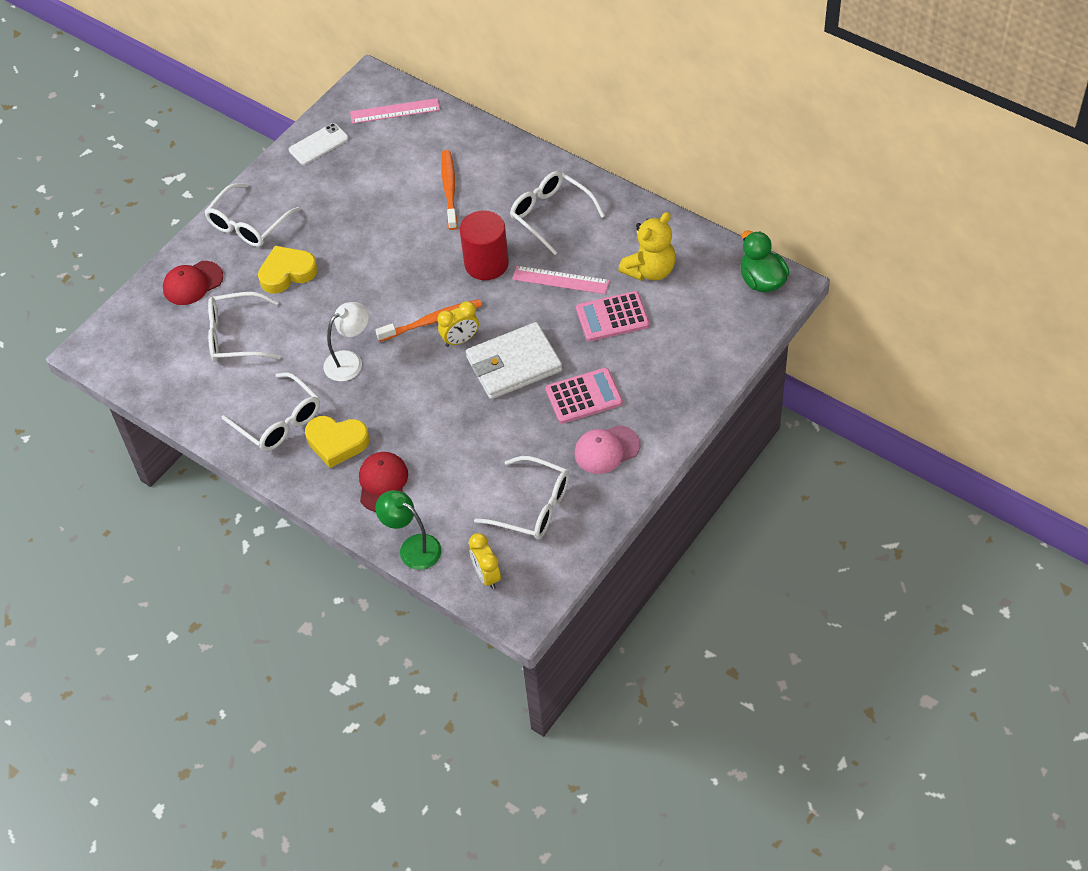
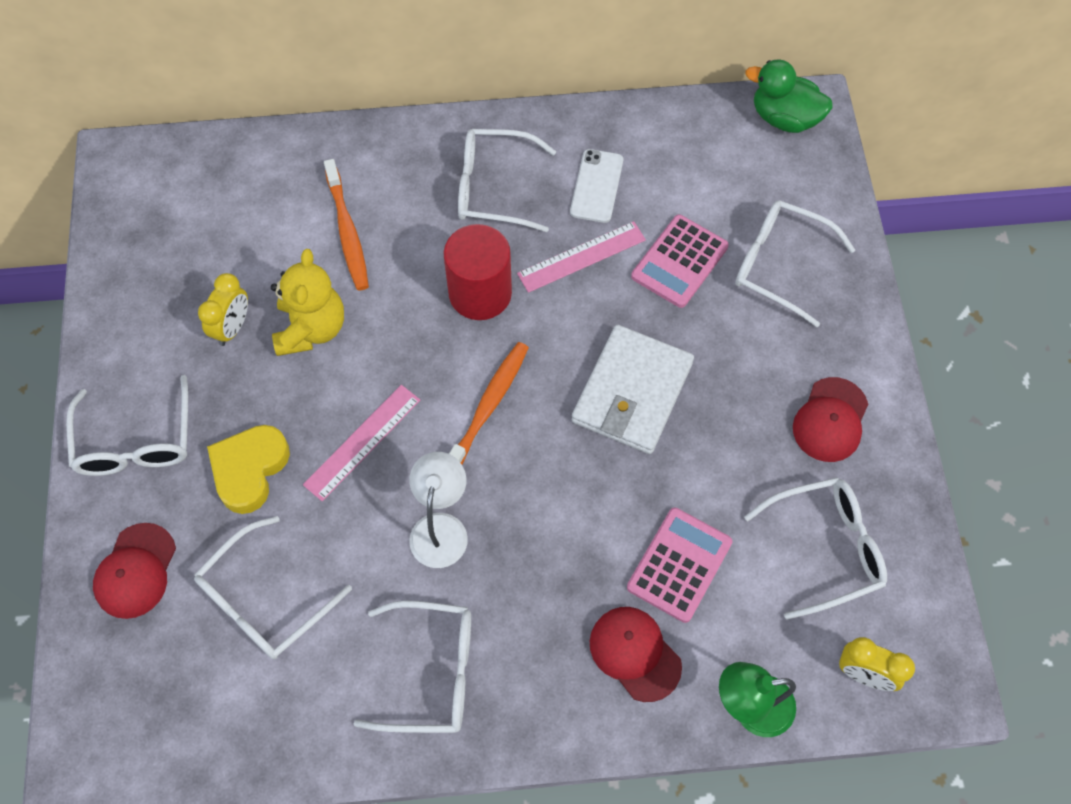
camera: 45 degrees left, 10 degrees up
(318, 144) = (128, 279): white phone -> white phone (596, 186)
(337, 443) = (529, 645): yellow heart -> none
(395, 111) = (186, 178): pink ruler -> pink ruler (362, 442)
(449, 189) = (347, 232): orange toothbrush -> orange toothbrush turned 150 degrees counterclockwise
(460, 340) = (543, 406): yellow clock -> yellow clock (232, 327)
(584, 396) = (744, 375): pink calculator -> pink calculator (679, 565)
(606, 450) = (830, 420): pink cap -> red cap
(650, 270) = (663, 181): yellow teddy bear -> yellow teddy bear (311, 329)
(668, 355) = (779, 265): none -> white glasses

